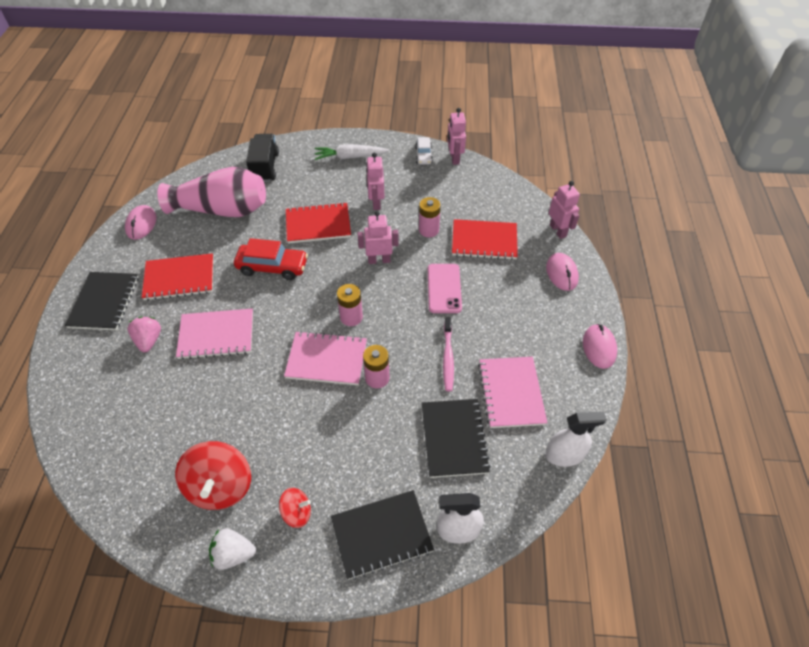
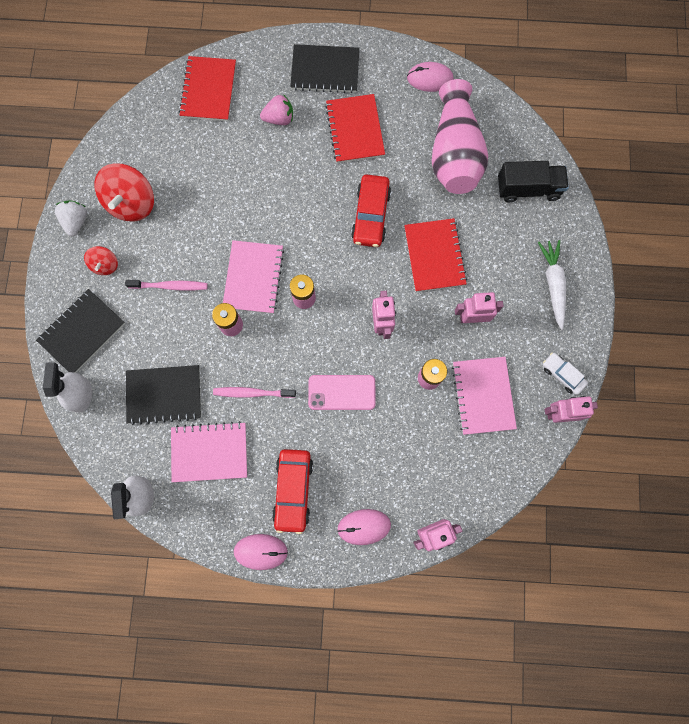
camera: 90 degrees right, 25 degrees up
(216, 335) = (284, 175): pink notebook -> pink notebook (483, 395)
(220, 486) = (132, 203): red spinning top -> red spinning top turned 75 degrees counterclockwise
(329, 439) = (170, 286): none -> pink toothbrush
(381, 534) = (82, 332): black notebook -> black notebook turned 60 degrees clockwise
(423, 155) = (562, 374): white car -> white car turned 45 degrees clockwise
(484, 241) = (413, 441): red notebook -> red notebook (209, 90)
(538, 323) = (293, 490): none -> red car

